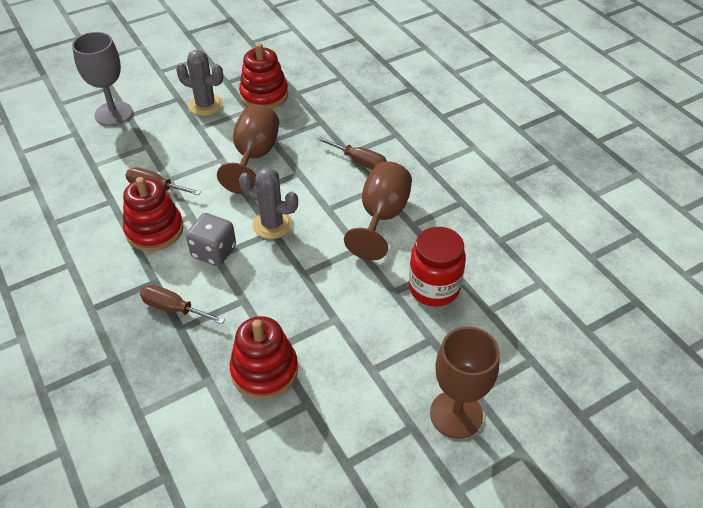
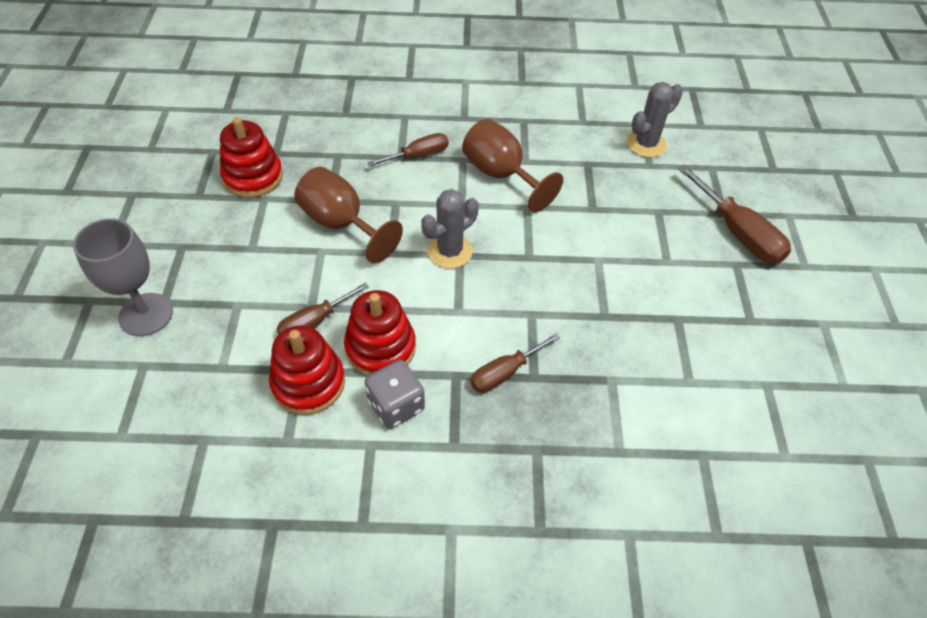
camera: 60 degrees left, 5 degrees up
(205, 105) = (219, 228): grey cactus -> grey cactus (646, 144)
(214, 252) = (451, 310): grey dice -> grey dice (396, 405)
(264, 370) = (625, 333): red stacking toy -> red stacking toy (308, 383)
(434, 288) = (606, 183): red jar -> none
(456, 414) = (738, 233): brown goblet -> brown screwdriver

